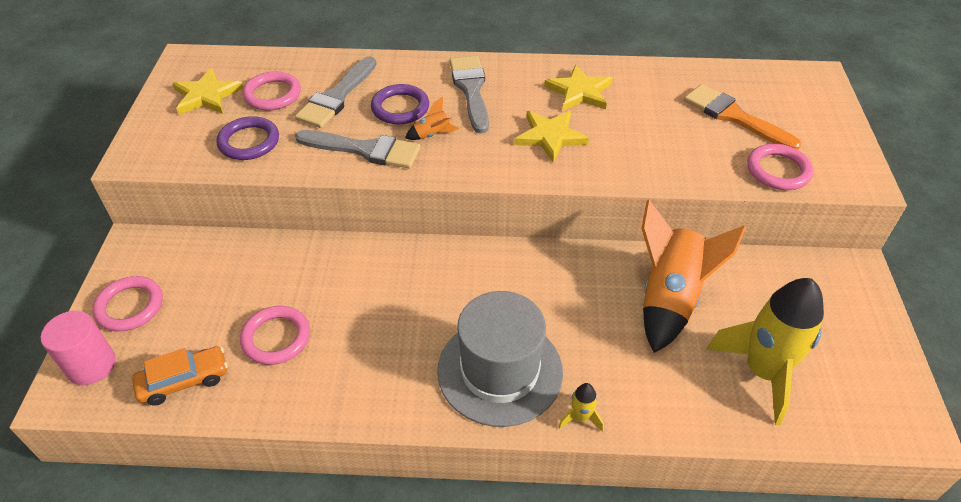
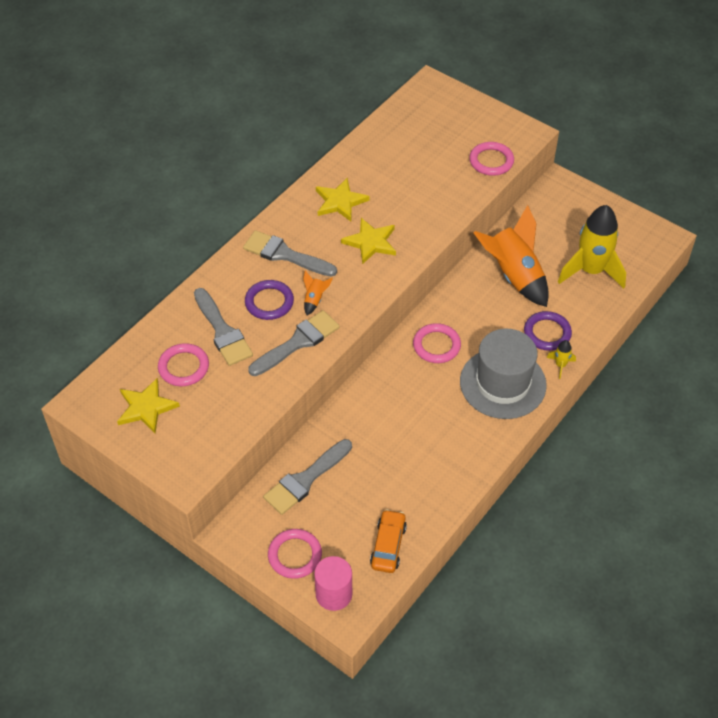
camera: 55 degrees left, 5 degrees up
(235, 266) = (305, 479): none -> grey brush
(249, 142) = (229, 403): purple ring -> purple ring (547, 333)
(276, 338) = (390, 482): pink ring -> pink ring (436, 345)
(734, 116) = (431, 147): orange brush -> none

